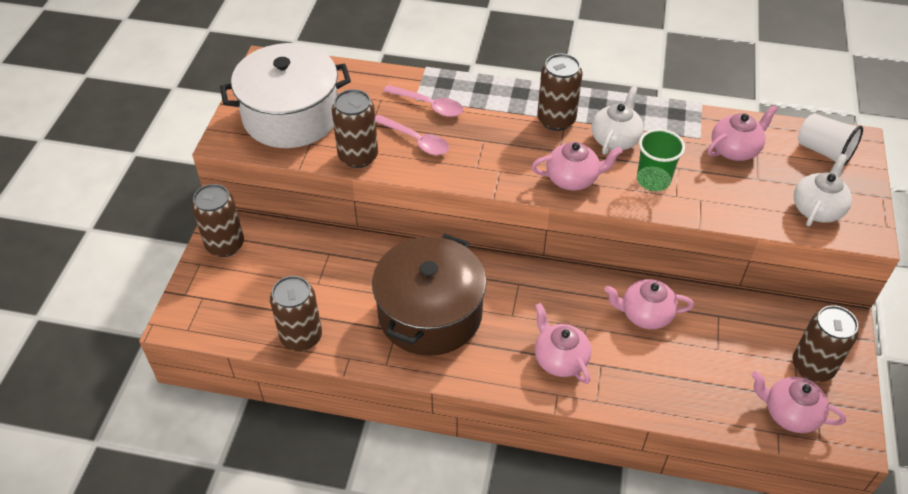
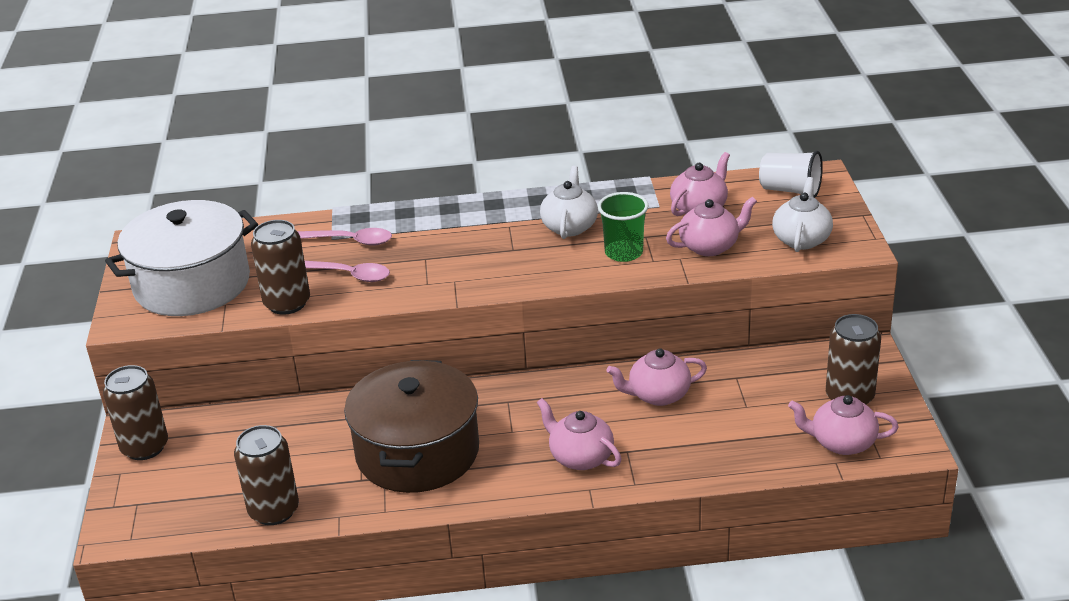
camera: 15 degrees left, 15 degrees down
(556, 120) = (498, 224): brown can -> none
(573, 179) = (537, 270): pink teapot -> pink teapot (710, 246)

